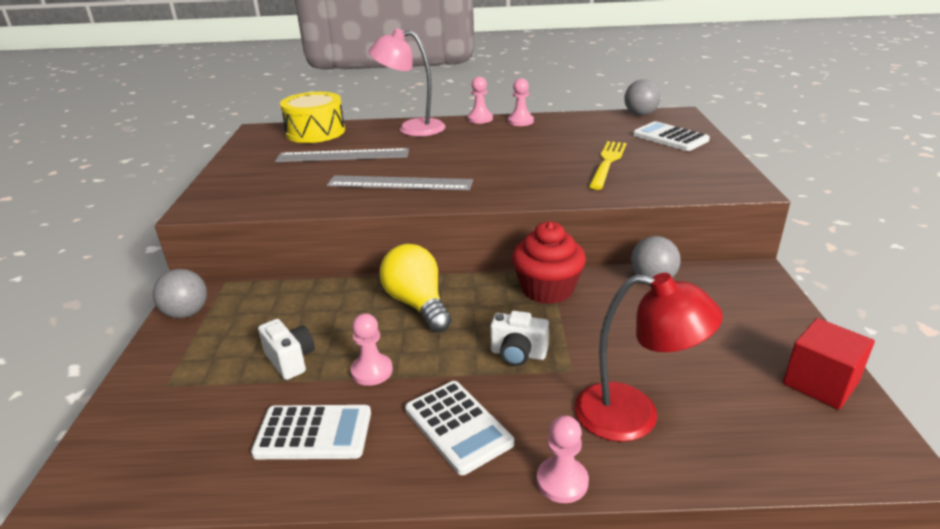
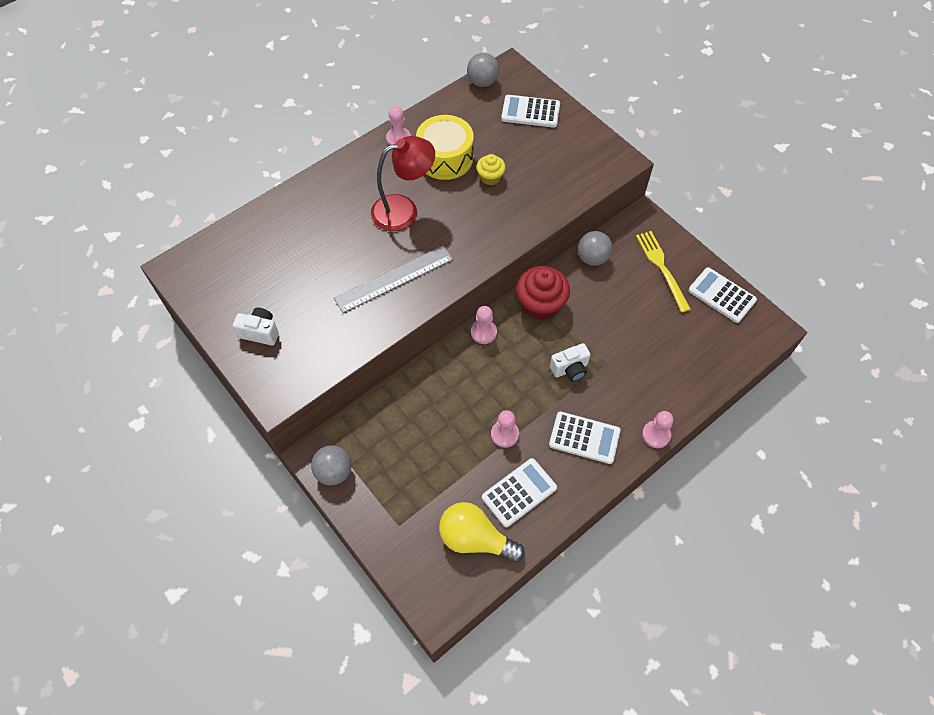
camera: 40 degrees left, 30 degrees up
(290, 360) = (450, 459): white camera -> white camera (260, 332)
(315, 132) = (236, 244): yellow drum -> yellow drum (445, 158)
(343, 156) = (306, 266): grey ruler -> none
(411, 128) = (317, 194): pink lamp -> none
(417, 304) = (476, 366): yellow light bulb -> yellow light bulb (475, 539)
(480, 119) = (360, 150): pink pawn -> pink pawn (483, 332)
(577, 159) = (490, 177): none -> yellow cupcake
(607, 162) = (515, 172): yellow fork -> yellow fork (661, 268)
(634, 415) = (657, 374): red lamp -> red lamp (404, 210)
(820, 383) = (721, 295): red cube -> white calculator

